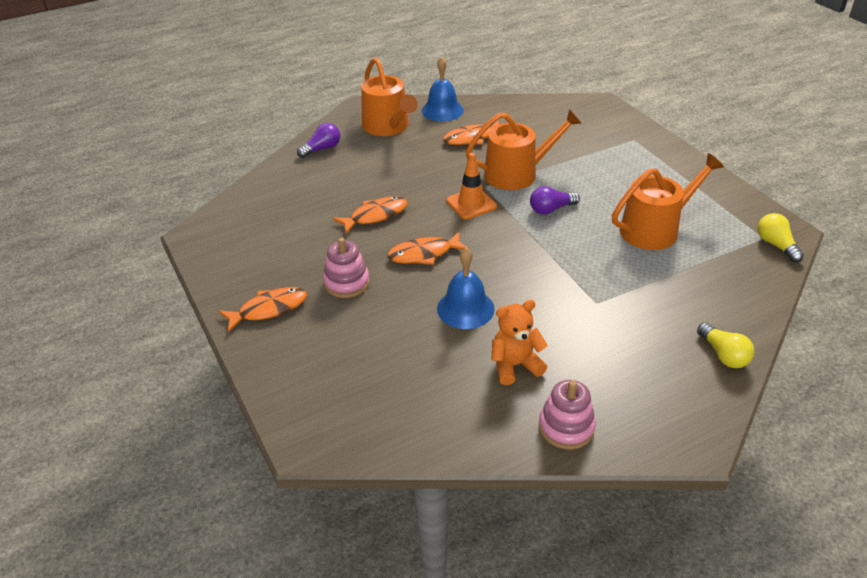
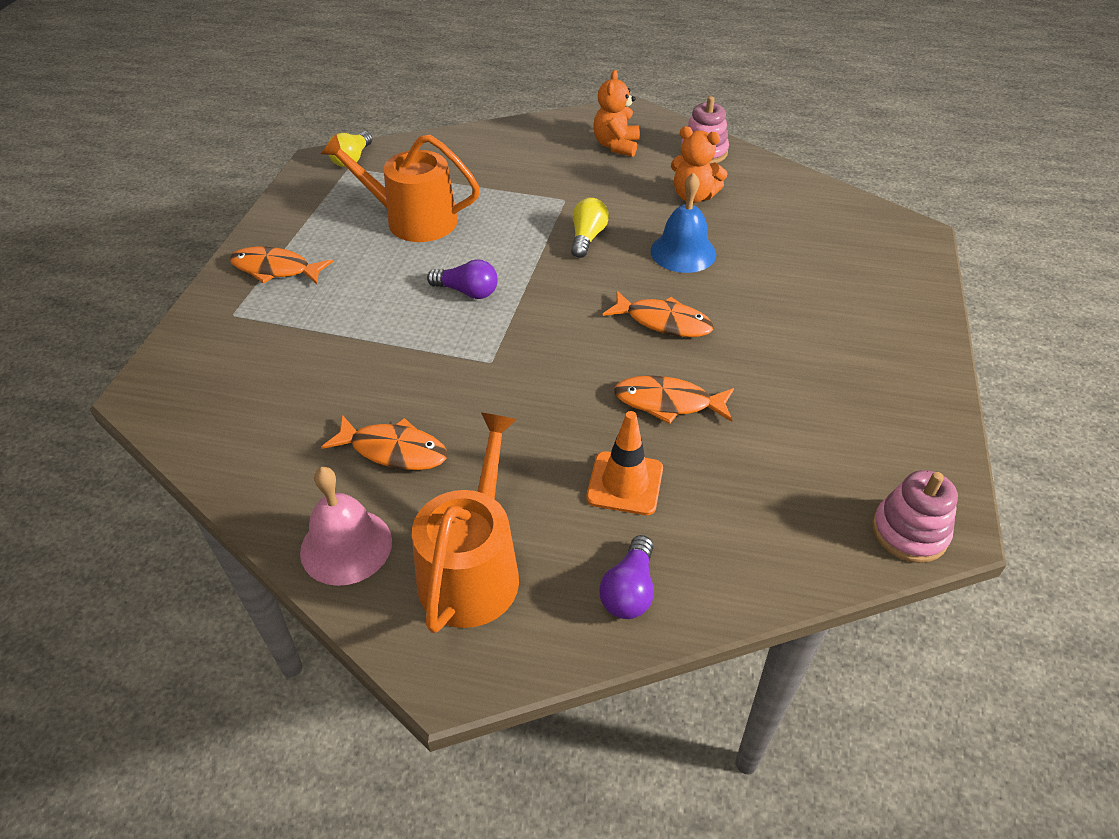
camera: 140 degrees left, 5 degrees up
(269, 309) = (890, 356): orange fish -> orange fish (275, 269)
(322, 149) = (629, 591): purple light bulb -> purple light bulb turned 75 degrees counterclockwise
(346, 283) = (779, 338): pink stacking toy -> pink stacking toy (909, 532)
(442, 110) = (346, 546): blue bell -> pink bell
(471, 204) = (538, 349): orange traffic cone -> orange traffic cone (625, 483)
(517, 173) = (429, 355): orange watering can -> none
(641, 383) = (616, 146): none -> orange teddy bear
(723, 355) = (534, 131): yellow light bulb -> yellow light bulb (587, 238)

